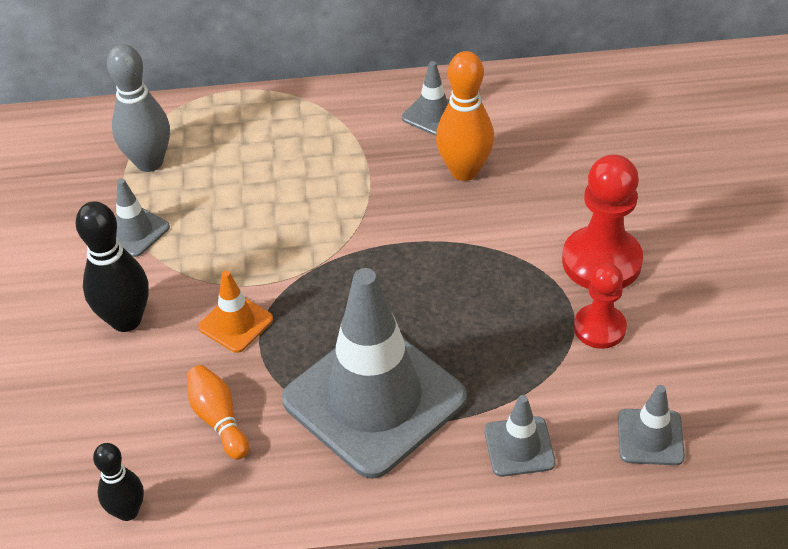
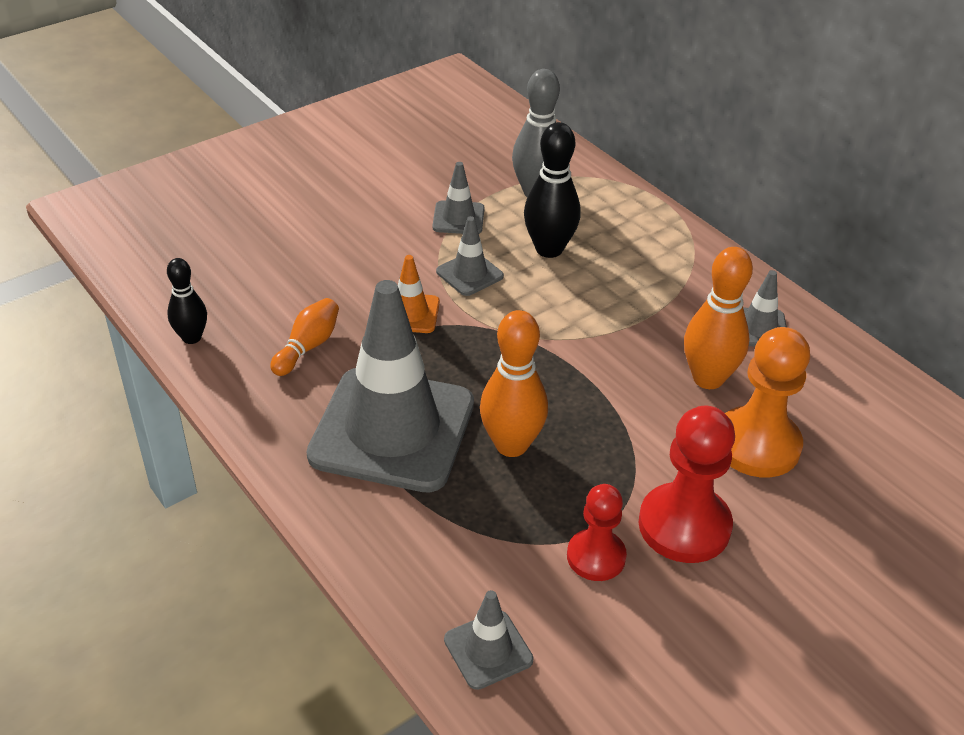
camera: 55 degrees right, 5 degrees down
(126, 320) = (367, 254): black bowling pin -> black bowling pin (549, 249)
(449, 325) = (511, 445): none -> orange bowling pin
(519, 447) = (408, 550): grey traffic cone -> grey traffic cone (469, 274)
(551, 180) = (757, 445): none -> orange pawn

